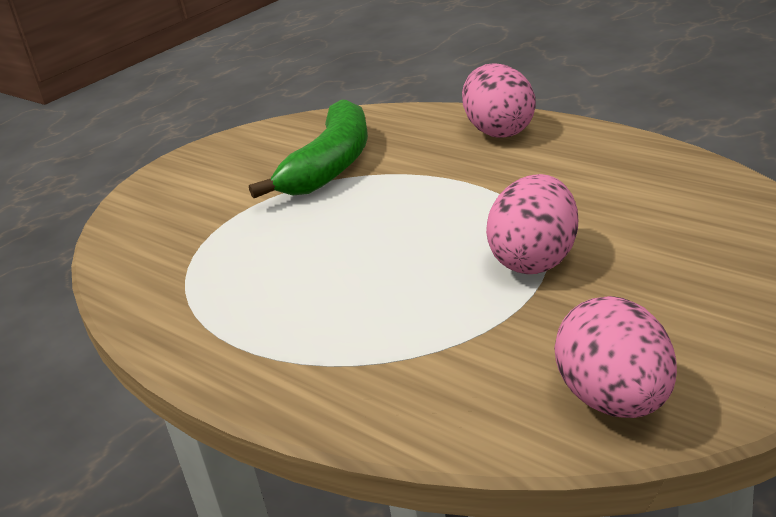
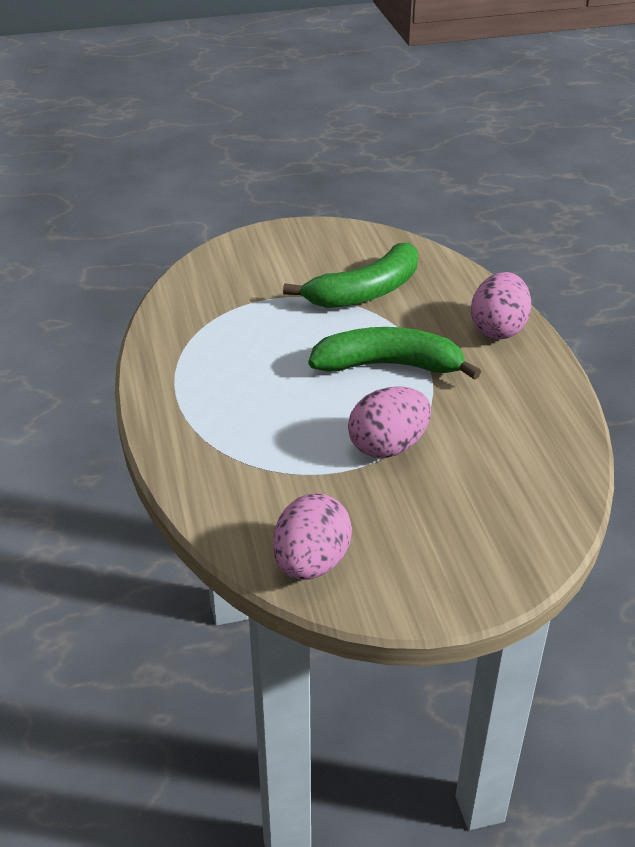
camera: 30 degrees right, 10 degrees up
(439, 203) = (388, 365): none -> green banana

